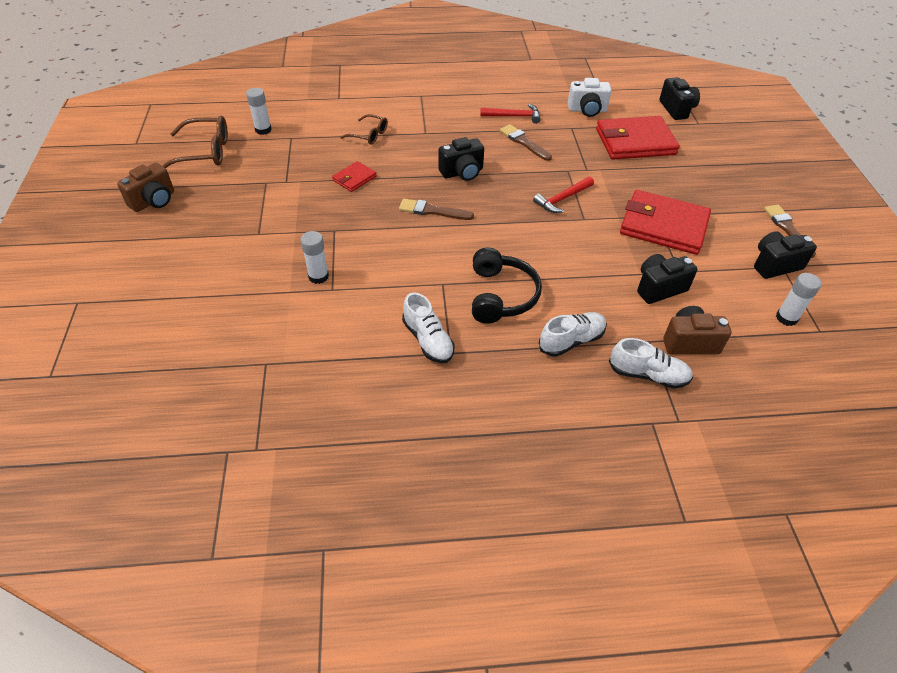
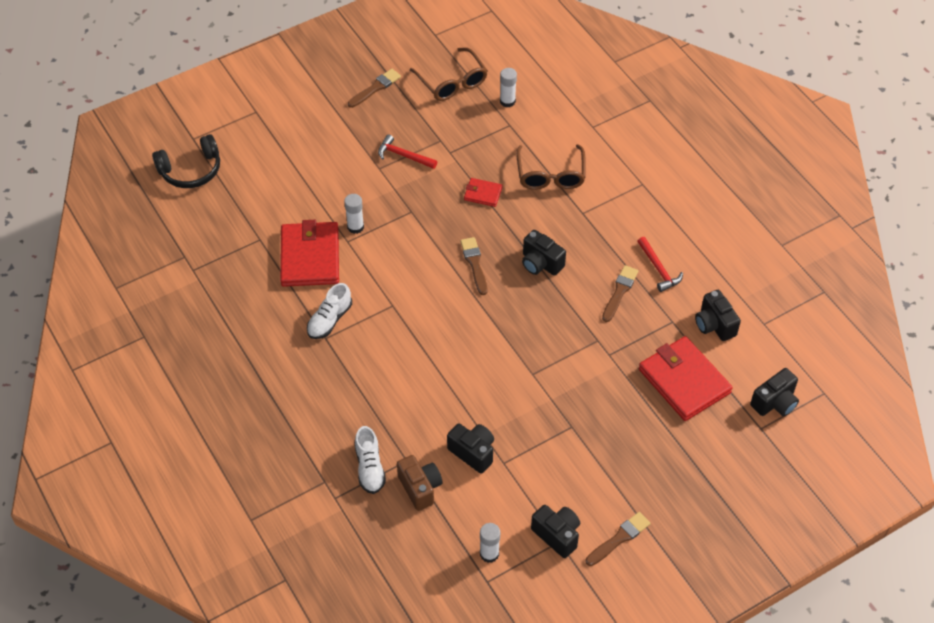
camera: 65 degrees right, 5 degrees up
(154, 201) = (375, 88): brown camera -> brown brush
(369, 135) = (550, 175): brown glasses -> brown glasses, size x1.66
(501, 295) = (401, 347): black headphones -> black headphones (191, 170)
(562, 199) = (550, 349): red hammer -> red hammer (404, 155)
(571, 341) = (378, 408): white shoe -> none
(587, 110) = (714, 325): white camera -> black camera
(663, 226) = (560, 436): red wallet -> red wallet (310, 257)

